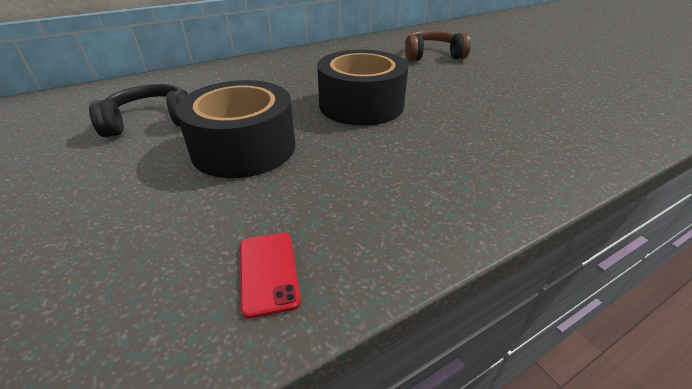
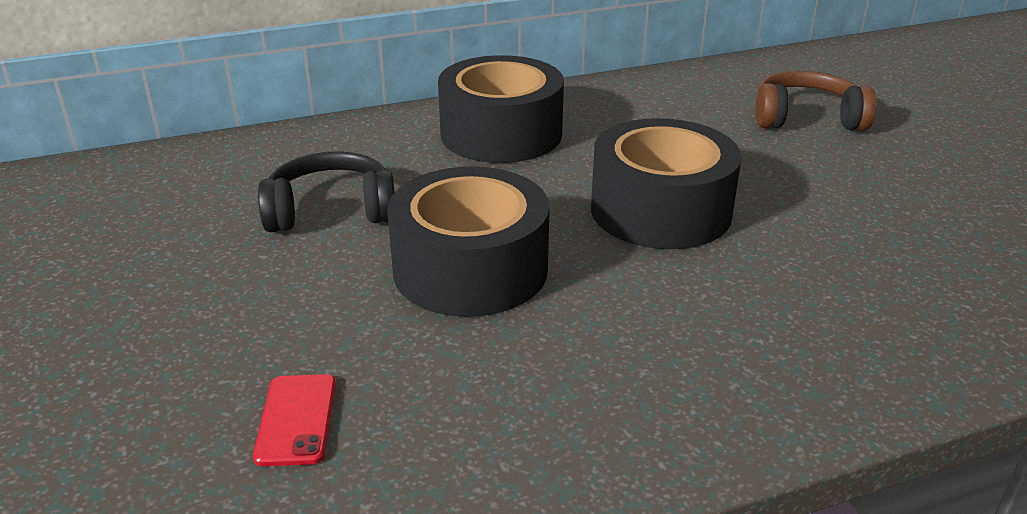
camera: 10 degrees right, 5 degrees down
(262, 73) = (501, 134): none -> black tape
(268, 272) = (501, 450): red phone -> red phone (297, 419)

